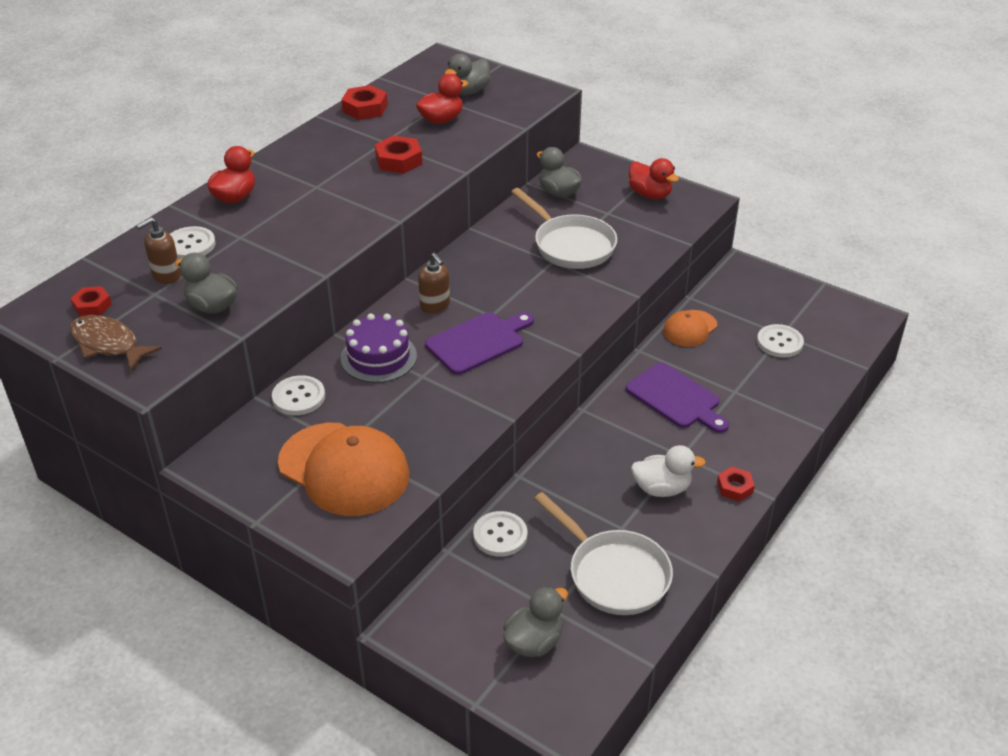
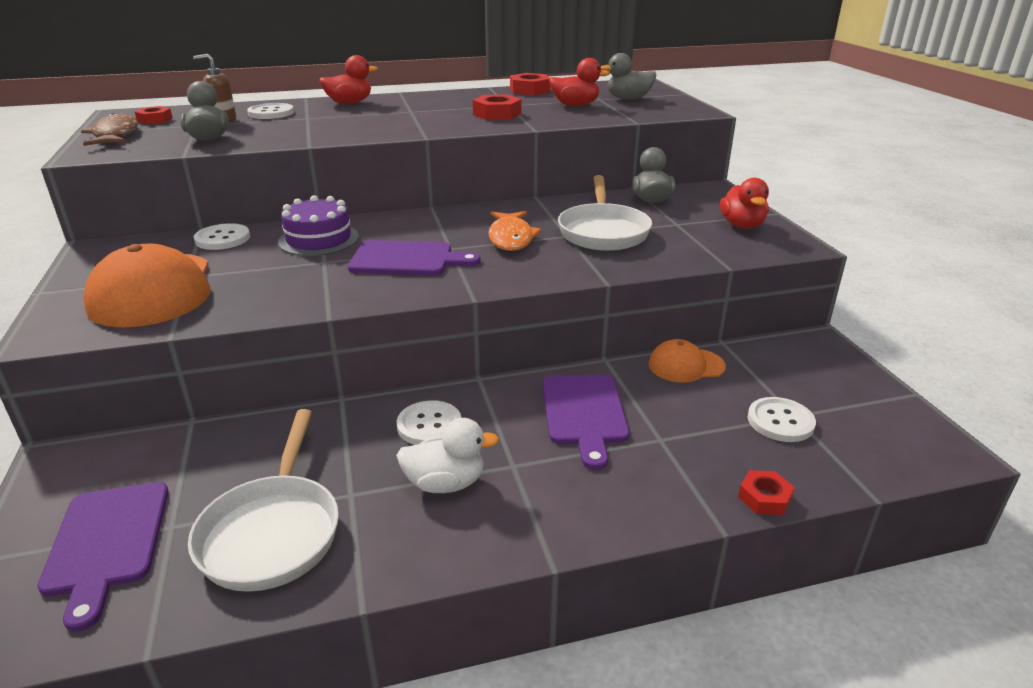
camera: 40 degrees right, 10 degrees down
(435, 306) = (419, 227): brown soap dispenser -> none
(500, 535) = (247, 434): white button -> white button (429, 425)
(518, 283) = (511, 238): none -> orange fish
(534, 642) = (106, 543): grey duck -> purple cutting board
(661, 488) = (445, 483): white duck -> white duck turned 45 degrees counterclockwise
(734, 487) = (524, 530): red nut -> red nut (764, 498)

